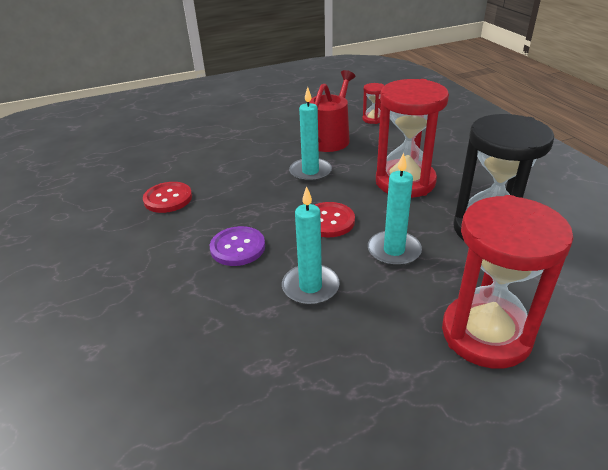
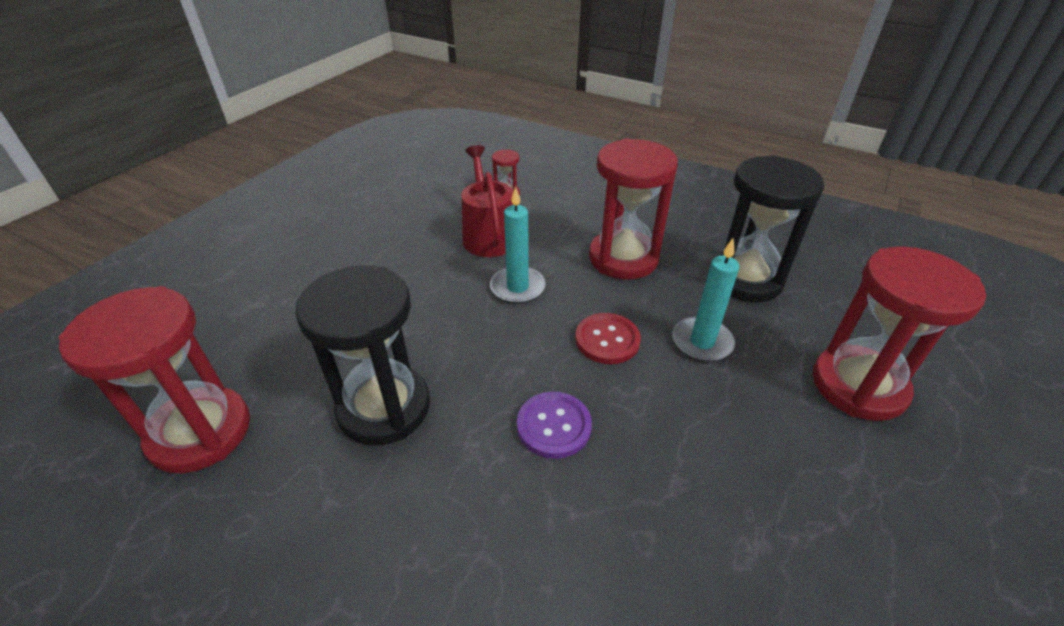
camera: 40 degrees left, 5 degrees up
(87, 174) = (200, 432): none -> red hourglass
(168, 199) = (384, 407): red button -> black hourglass
(310, 287) = (681, 428): turquoise candle -> none

